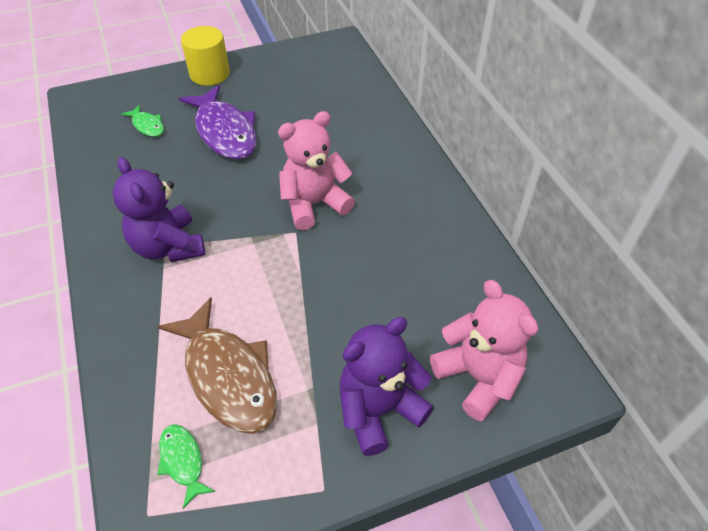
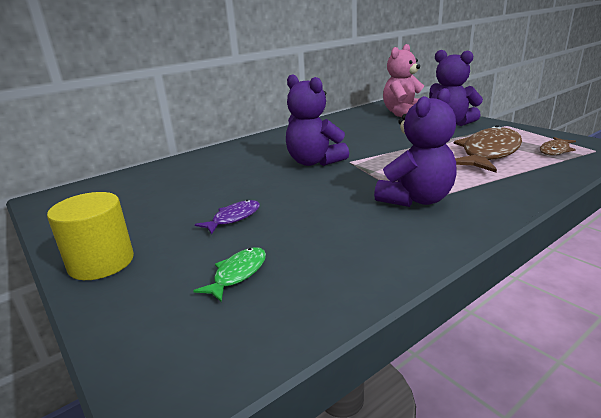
camera: 105 degrees left, 25 degrees down
(183, 461) = (555, 151): green fish -> brown fish
(225, 132) = (233, 218): purple fish -> purple fish, size x0.48
(314, 204) = (314, 162): pink teddy bear -> purple teddy bear

